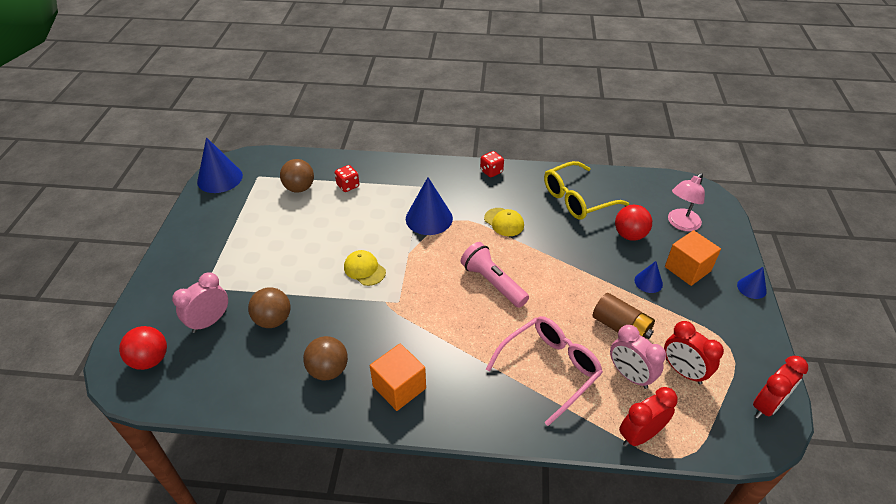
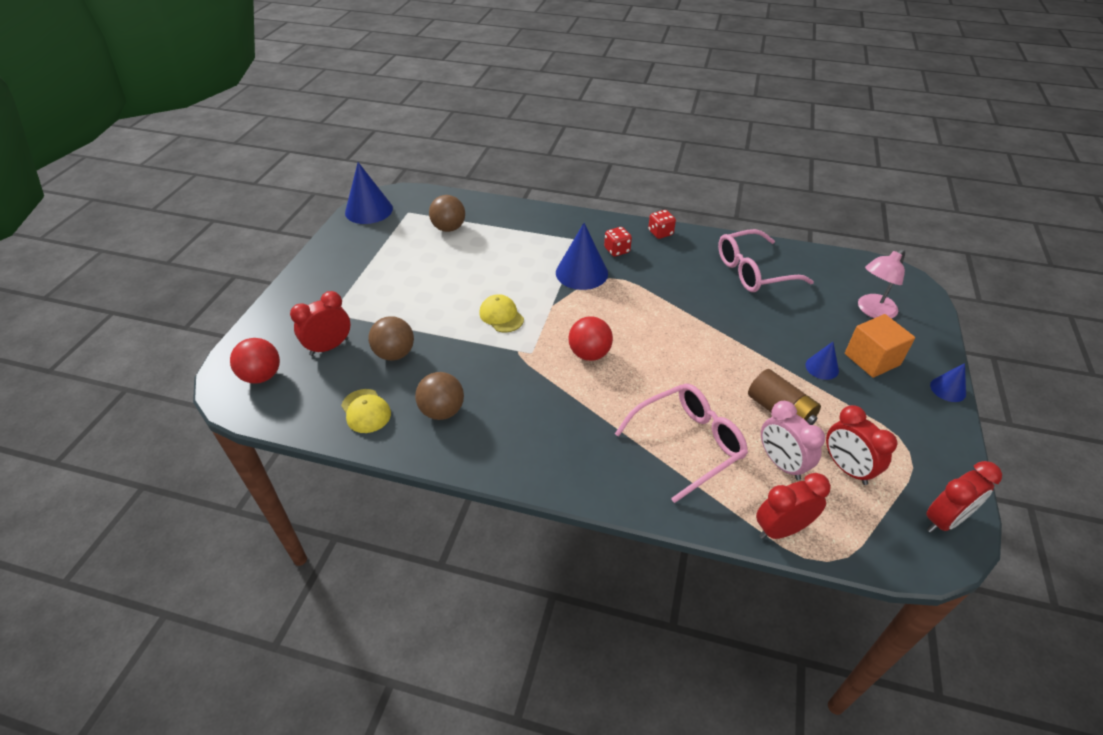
camera: 10 degrees right, 0 degrees up
(209, 321) = (329, 347): pink clock -> red clock
(348, 186) = (500, 231): red dice -> red dice (617, 250)
(399, 387) = (515, 439): orange cube -> none
(493, 283) = (640, 346): pink flashlight -> none
(504, 222) = (664, 286): yellow cap -> yellow cap (366, 411)
(577, 199) = (753, 271): yellow glasses -> pink glasses
(629, 235) = (808, 315): red ball -> red ball (589, 354)

